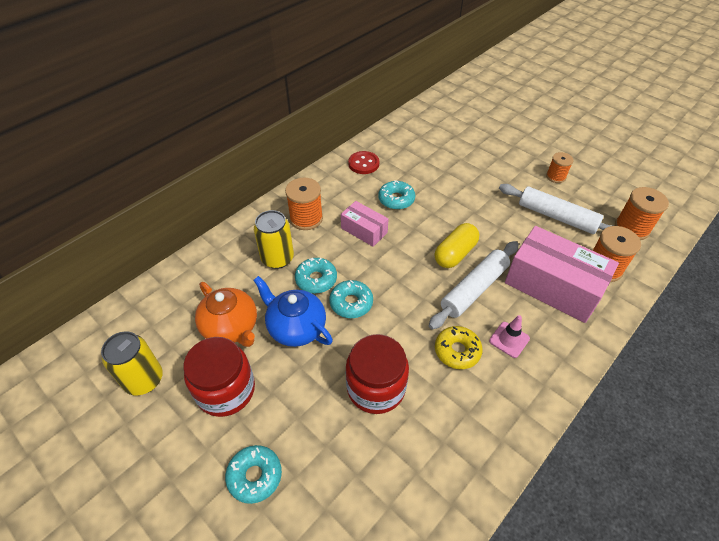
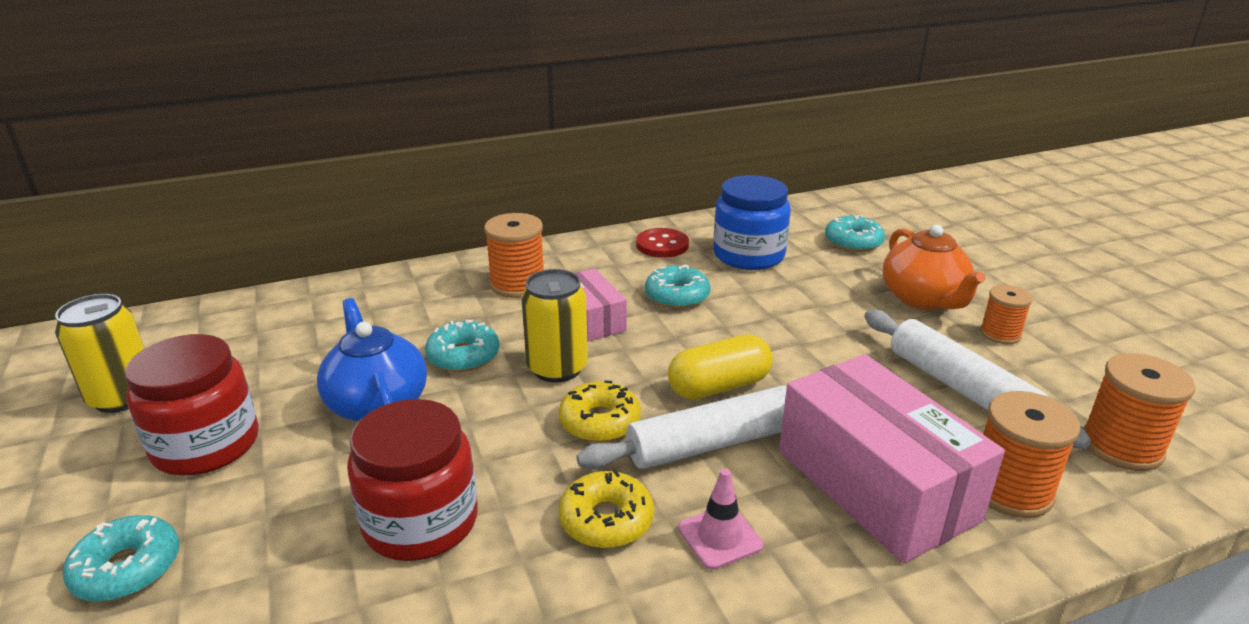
camera: 25 degrees right, 20 degrees down
(231, 328) = (290, 376): orange teapot -> orange teapot (923, 299)
(277, 258) = (432, 317): yellow can -> yellow can (557, 368)
(351, 303) = (488, 399): turquoise donut -> turquoise donut (853, 242)
(413, 158) = (748, 255): none -> blue jar
(415, 296) = (600, 422): none -> yellow donut

